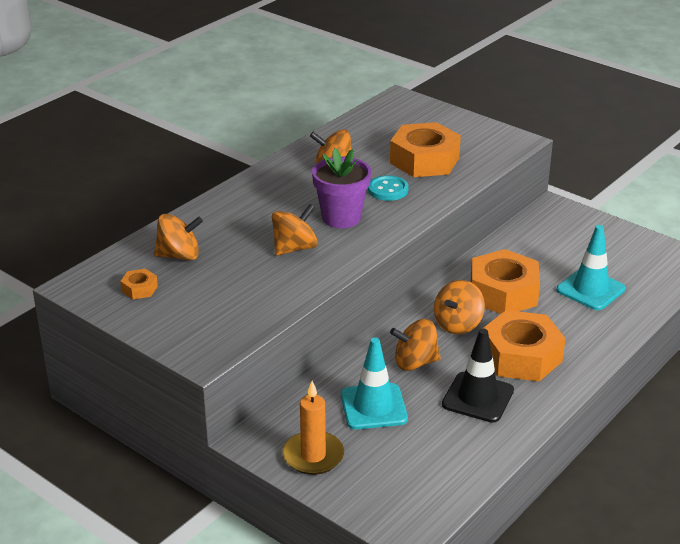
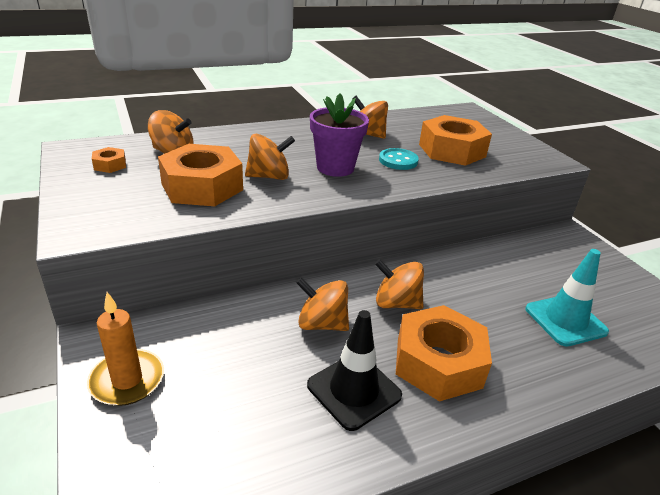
camera: 25 degrees right, 0 degrees up
(373, 407) = (238, 353): turquoise traffic cone -> none
(458, 324) = (396, 303): orange spinning top -> orange spinning top turned 45 degrees clockwise
(503, 293) = (466, 290): orange nut -> orange nut (202, 187)

